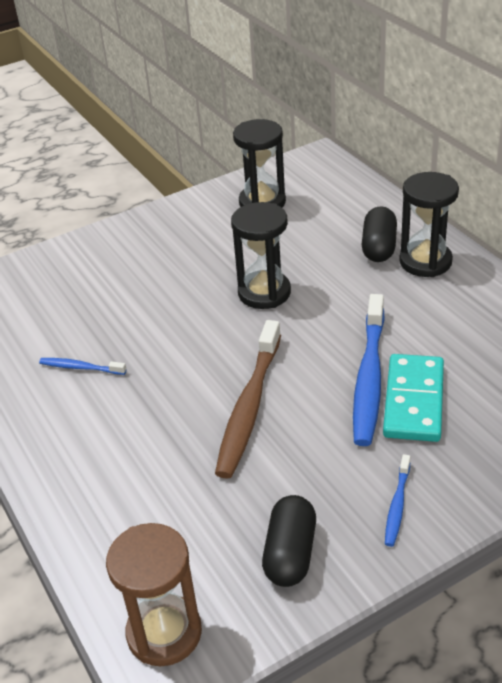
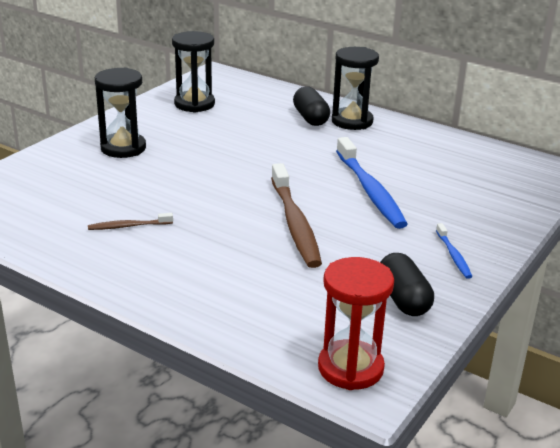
camera: 30 degrees left, 10 degrees down
(80, 367) = (128, 226): blue toothbrush -> brown toothbrush
(164, 633) = (350, 368): brown hourglass -> red hourglass
(264, 293) = (245, 156): black hourglass -> black hourglass (123, 148)
(414, 401) = (413, 197): turquoise domino -> none

